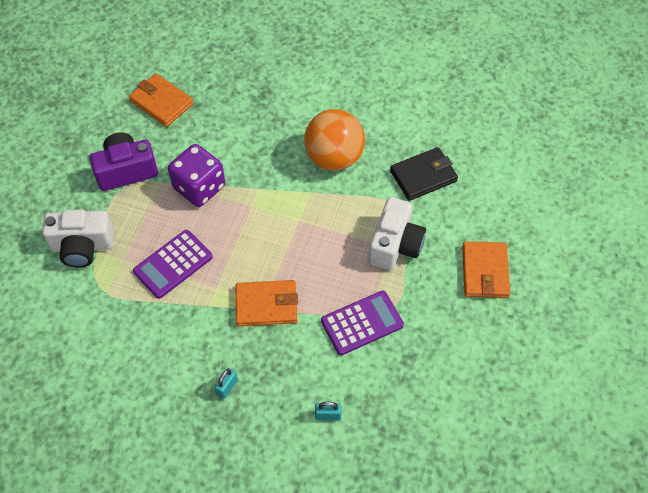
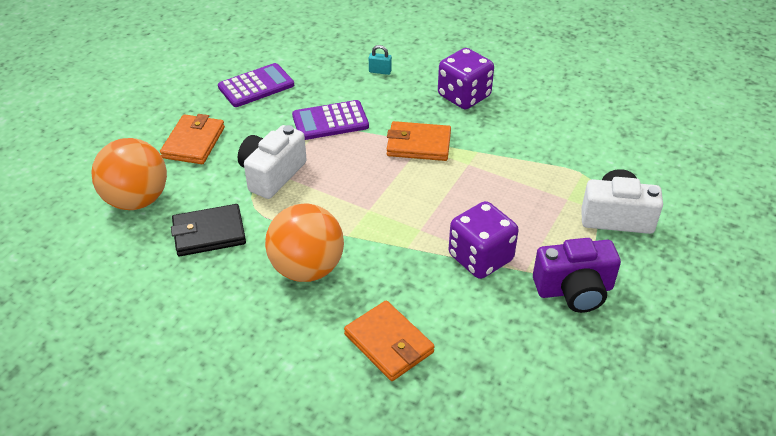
camera: 170 degrees left, 15 degrees down
(161, 102) = (531, 377): orange wallet -> orange wallet (389, 343)
(173, 264) = (513, 188): purple calculator -> purple calculator (256, 86)
(227, 387) = (464, 96): turquoise padlock -> purple dice
(500, 198) = (137, 200): none -> orange ball

